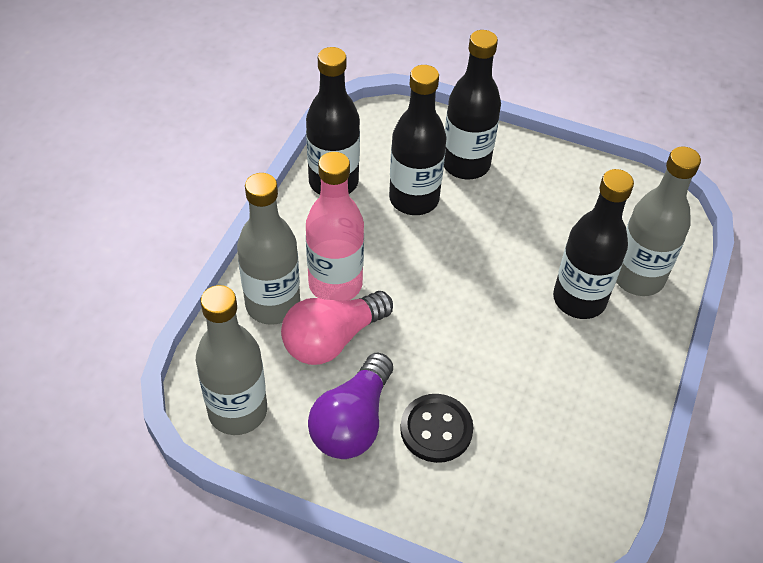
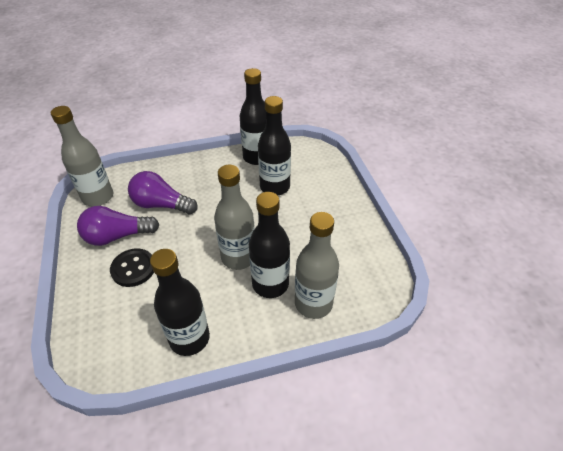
camera: 55 degrees right, 5 degrees down
(273, 304) = (166, 177): grey bottle -> grey bottle (238, 257)
(332, 339) = (161, 205): pink light bulb -> purple light bulb
(335, 284) = (195, 189): pink bottle -> none
(466, 164) = (318, 192): black bottle -> black bottle (189, 338)

